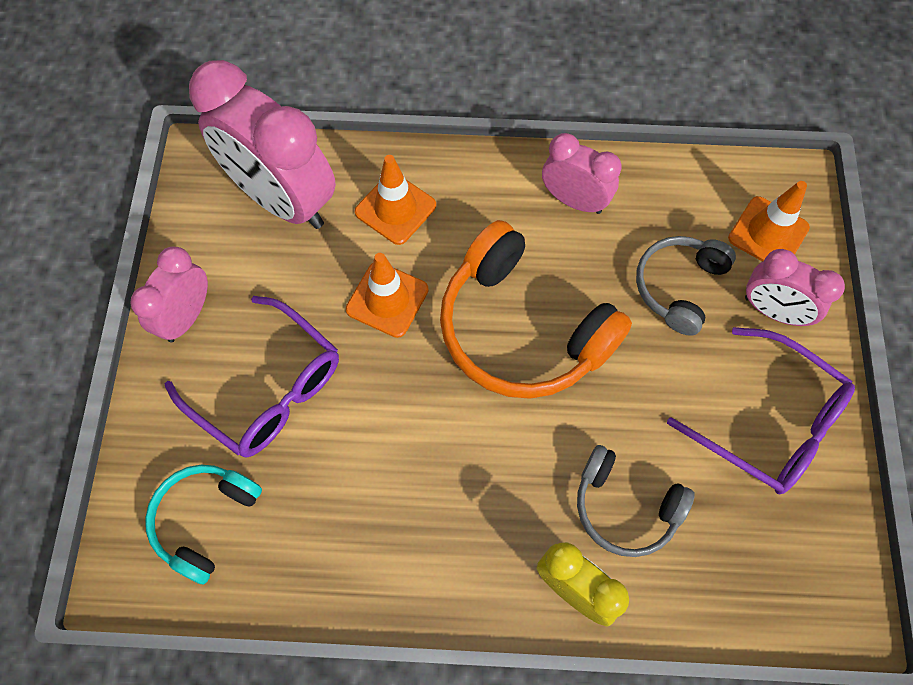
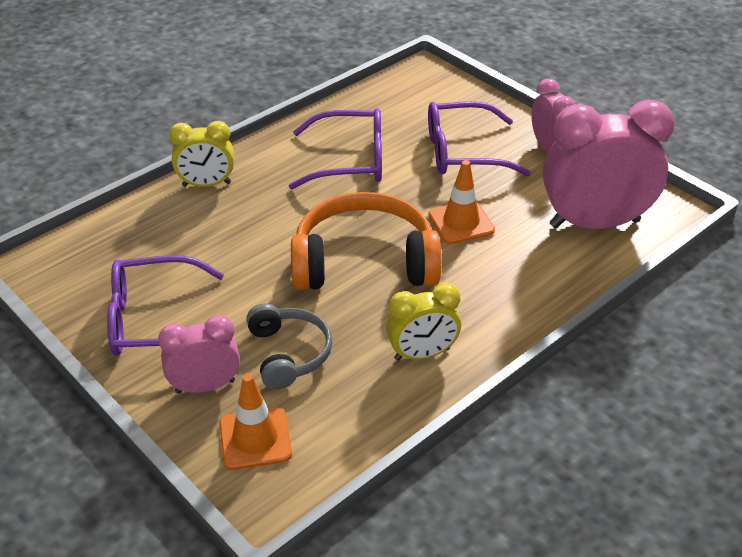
camera: 135 degrees right, 25 degrees down
(205, 520) = (417, 101): turquoise headphones -> none
(389, 483) = (350, 161): none -> purple glasses
(395, 209) = (526, 265): orange traffic cone -> none
(574, 201) = (422, 354): pink clock -> yellow clock
(625, 507) = (211, 228): grey headphones -> none

